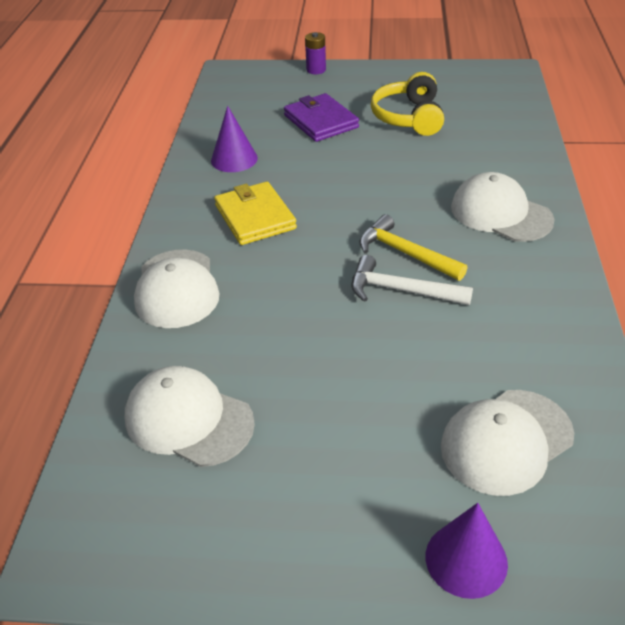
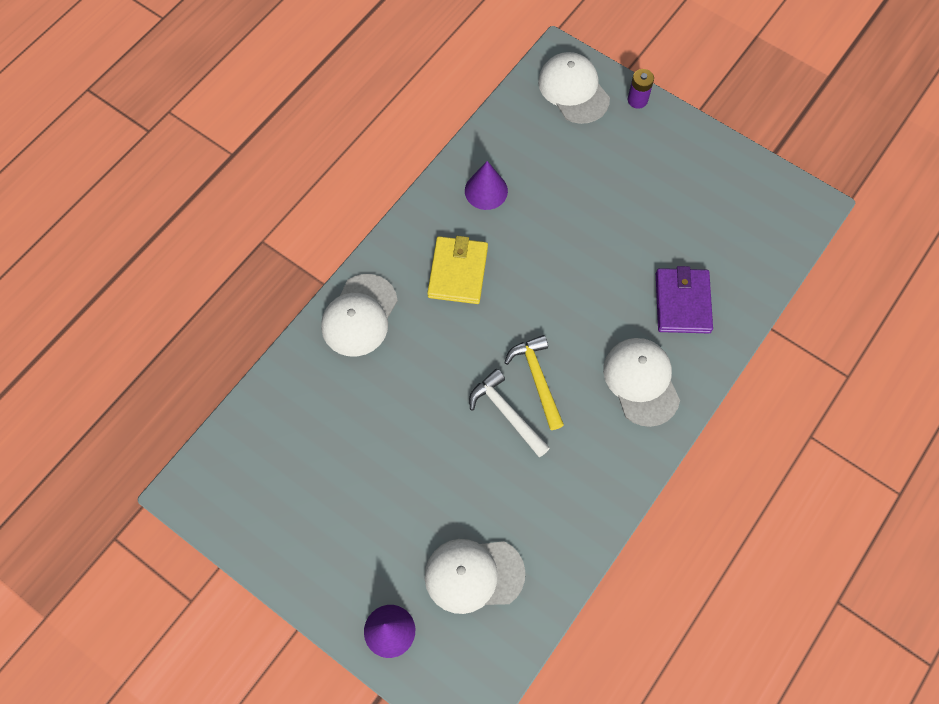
camera: 30 degrees right, 25 degrees up
(188, 420) = (302, 437): white cap -> white cap (573, 90)
(320, 121) = (588, 181): purple wallet -> purple wallet (682, 302)
(409, 117) = (666, 219): yellow headphones -> none

